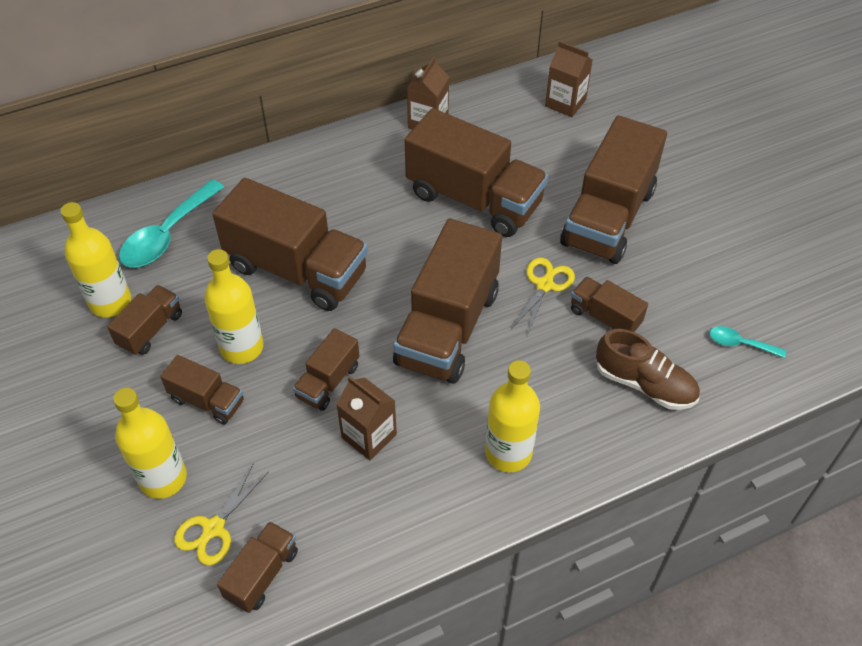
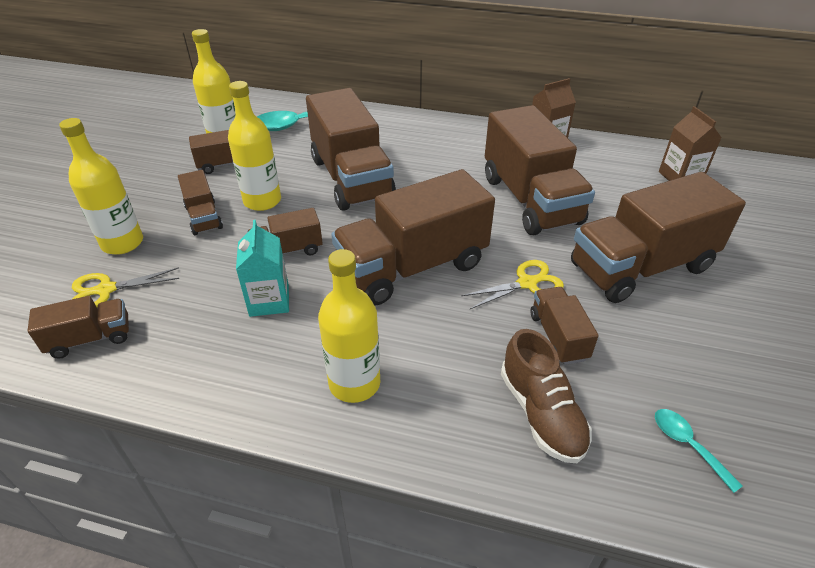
camera: 40 degrees right, 10 degrees down
(369, 436) = (269, 301): brown carton -> turquoise carton

